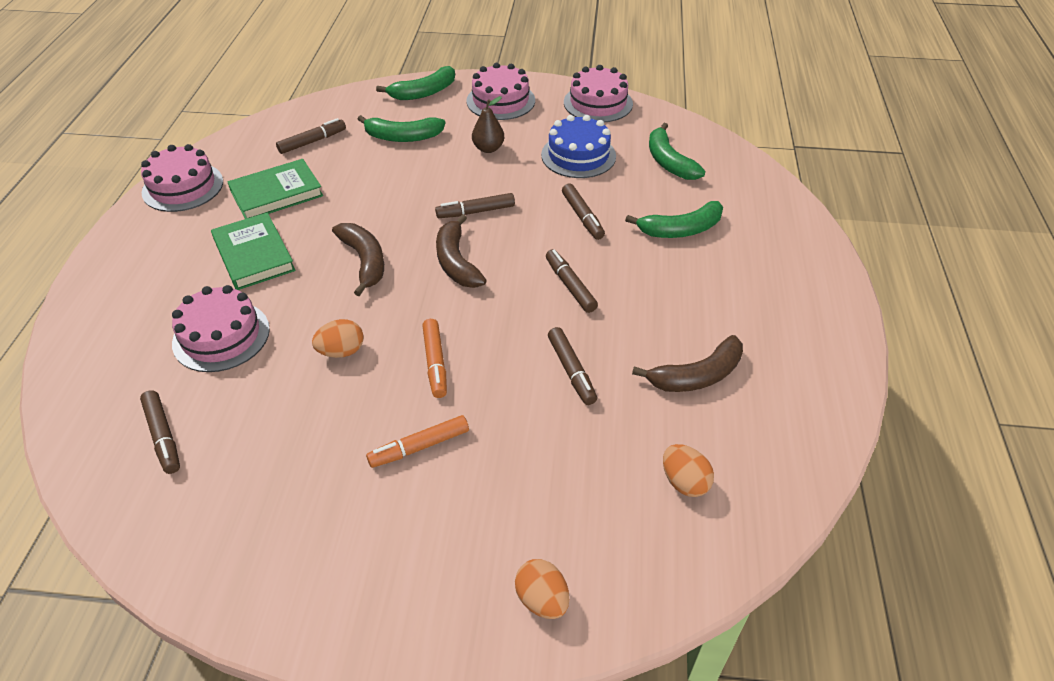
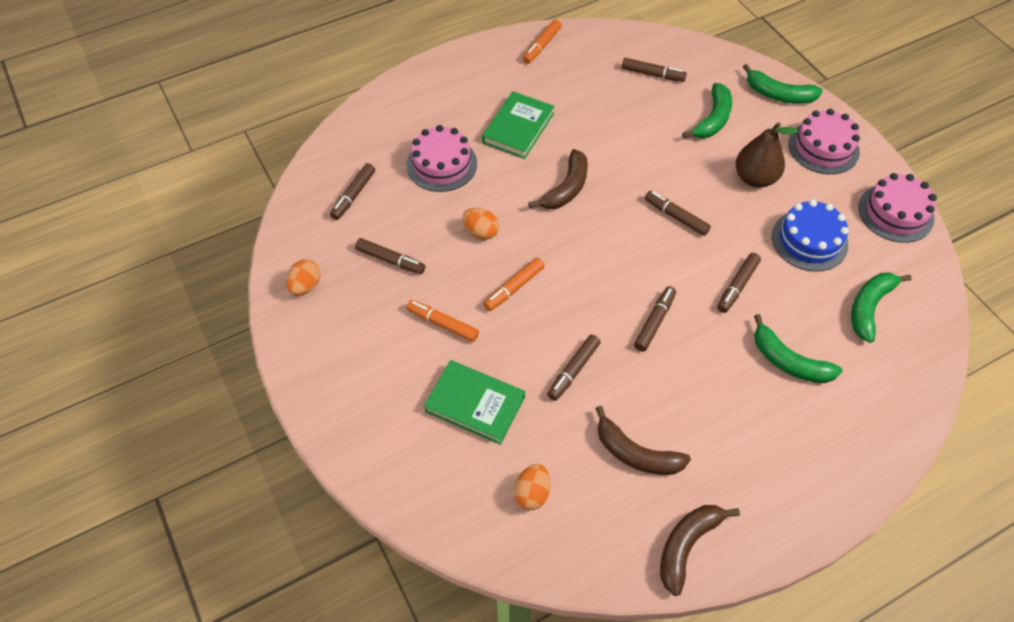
camera: 55 degrees right, 10 degrees up
(183, 187) = (541, 46): pink cake -> orange marker
(276, 193) = (583, 96): green book -> green book (475, 404)
(290, 449) = (390, 260): none -> brown marker
(403, 137) = (712, 119): green banana -> green banana turned 120 degrees counterclockwise
(456, 262) = (614, 239): brown banana -> brown banana (687, 546)
(488, 148) = (755, 178): brown pear -> brown pear, size x1.50
(542, 599) = (386, 457): orange egg -> orange egg (305, 286)

